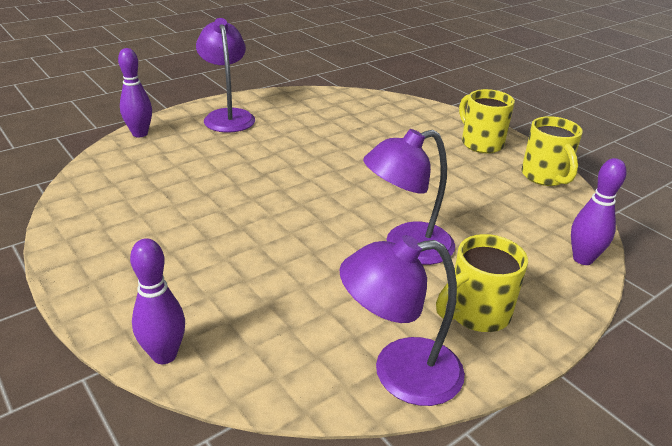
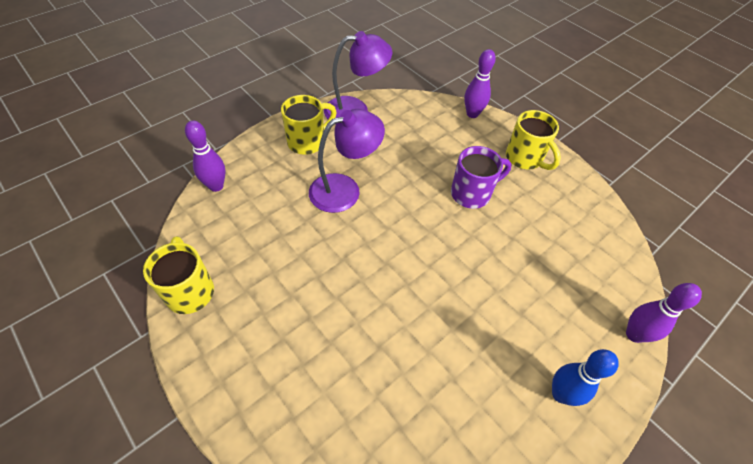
camera: 175 degrees right, 20 degrees up
(228, 116) = (561, 394): purple lamp -> blue bowling pin
(232, 234) = (472, 193): none -> purple mug
(480, 143) = (236, 357): yellow mug -> yellow mug (525, 158)

